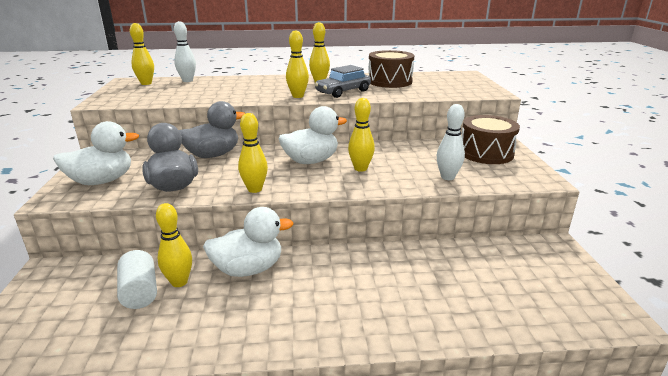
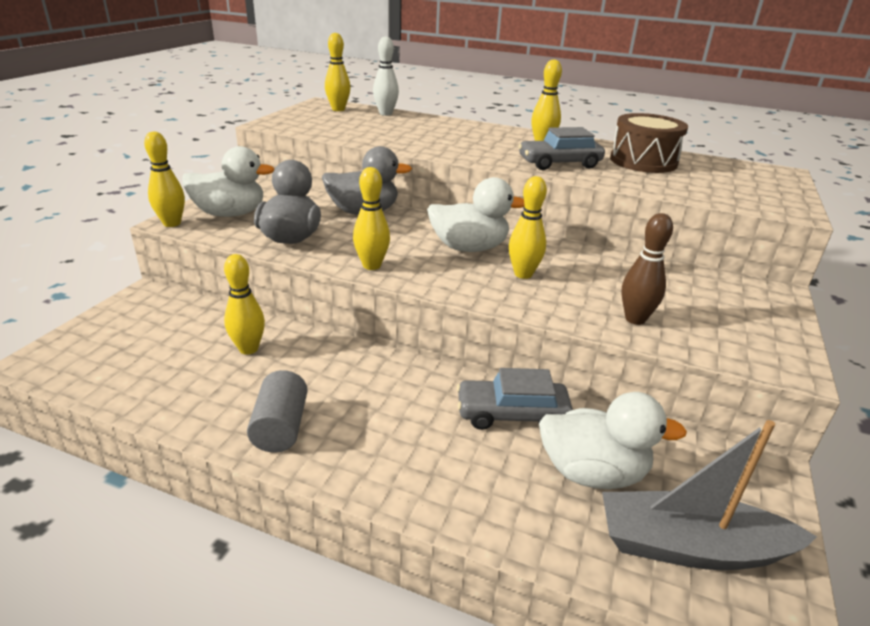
camera: 25 degrees right, 5 degrees up
(139, 292) = (205, 346): white cylinder -> none
(248, 269) = (327, 359): white duck -> white duck (592, 472)
(254, 328) = (281, 427): none -> grey cylinder
(298, 96) = (493, 158): yellow bowling pin -> yellow bowling pin (172, 223)
(401, 262) = (512, 414): none -> grey car
(447, 177) = (635, 319): white bowling pin -> brown bowling pin
(486, 153) = (731, 300): brown drum -> none
(553, 299) = (690, 547): none -> grey boat

